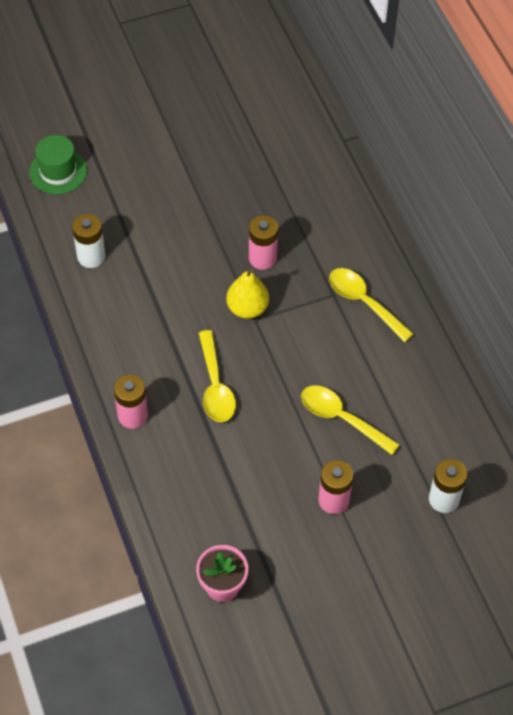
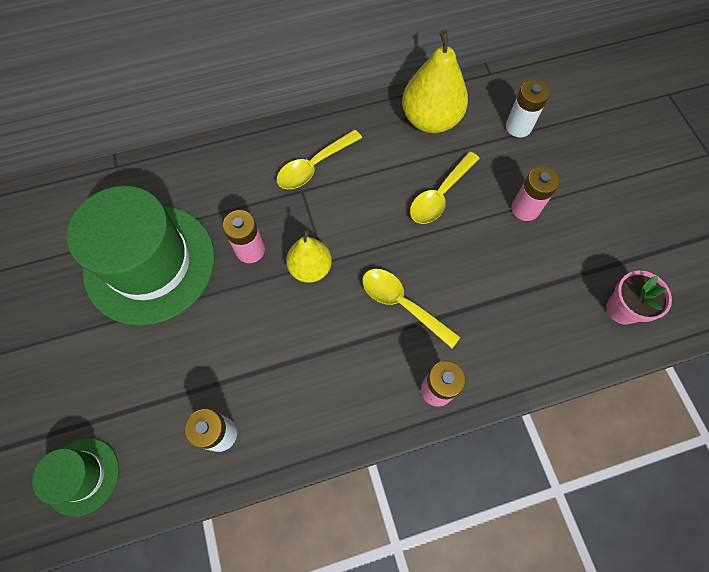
camera: 85 degrees left, 10 degrees up
(215, 386) = (402, 304): yellow spoon -> yellow spoon turned 135 degrees counterclockwise
(242, 184) = (150, 263): none -> green hat
(440, 409) = (430, 120): none -> yellow pear

